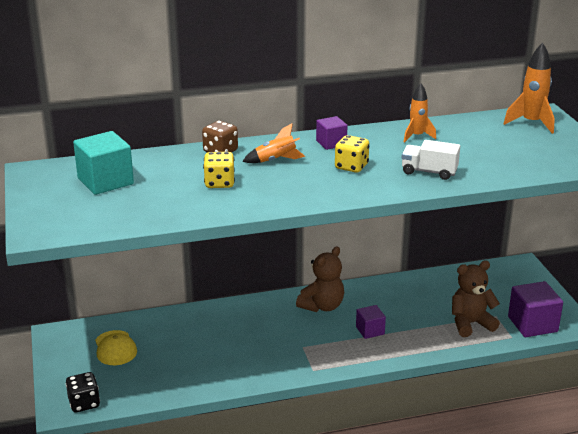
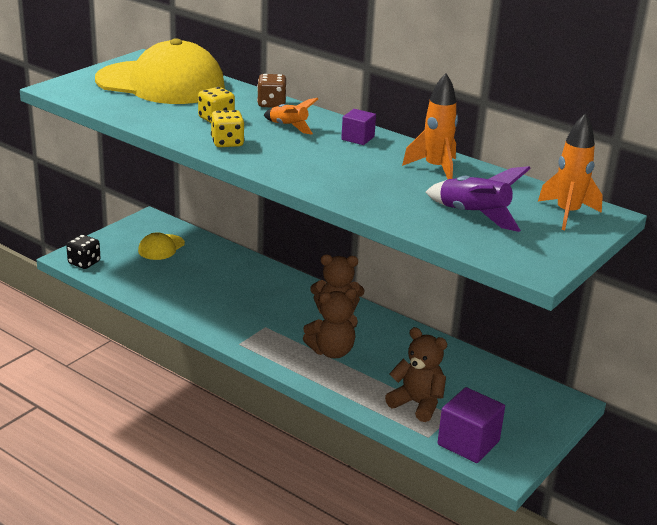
camera: 50 degrees right, 0 degrees up
(105, 181) = (161, 83): turquoise cube -> yellow cap
(351, 167) = (325, 157): yellow dice -> yellow dice (227, 143)
(370, 330) = (332, 351): purple cube -> brown teddy bear
(417, 136) = (435, 168): orange rocket -> orange rocket, size x1.51
(429, 172) = (369, 191): white truck -> none
(505, 152) = (473, 215): none -> purple rocket

